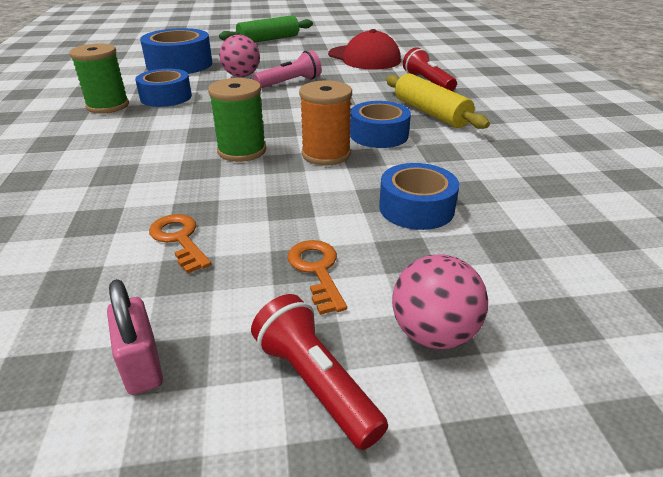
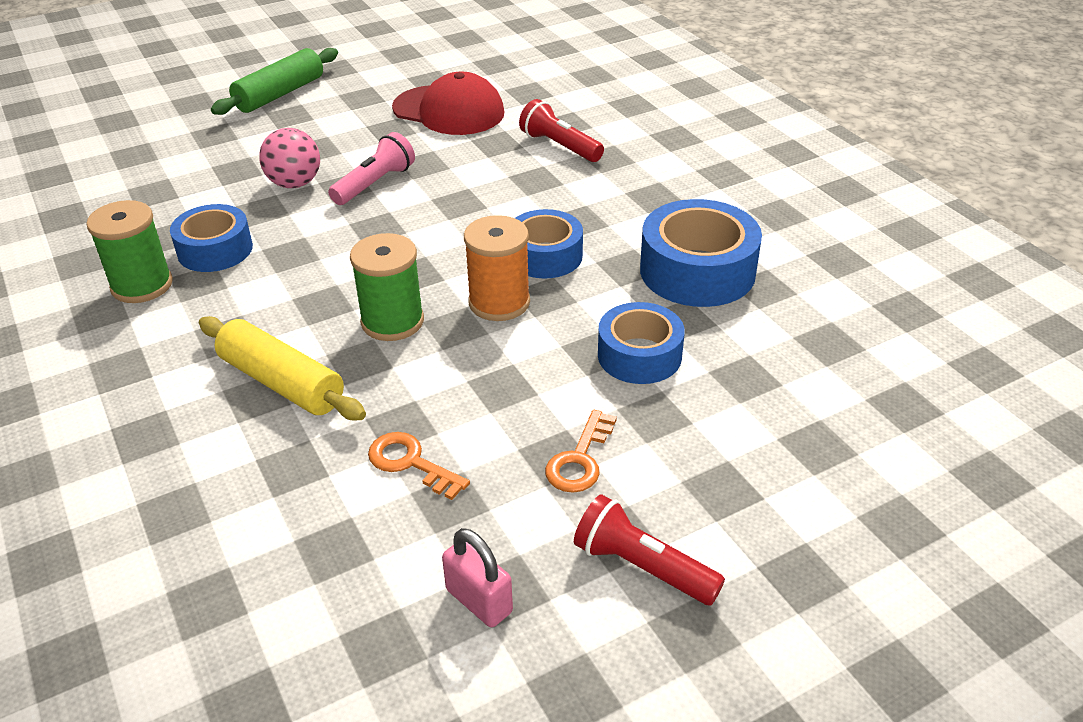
camera: 20 degrees left, 5 degrees up
(179, 64) = (180, 177): blue tape -> blue tape (697, 271)
(317, 271) = (580, 459): orange key -> orange key turned 120 degrees counterclockwise
(430, 113) = (589, 204): yellow rolling pin -> yellow rolling pin (281, 383)
(433, 333) = (718, 492): pink ball -> none

